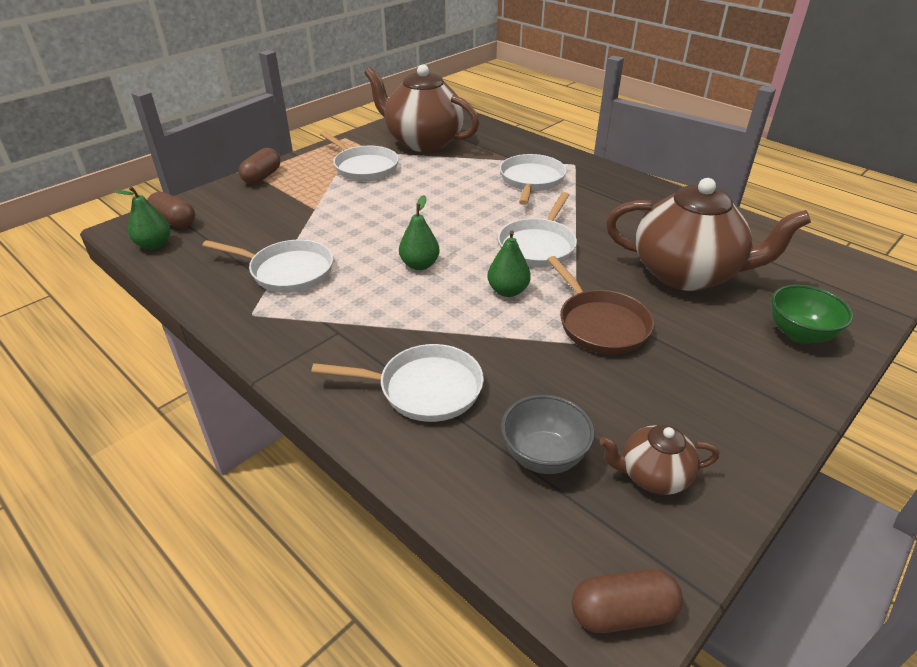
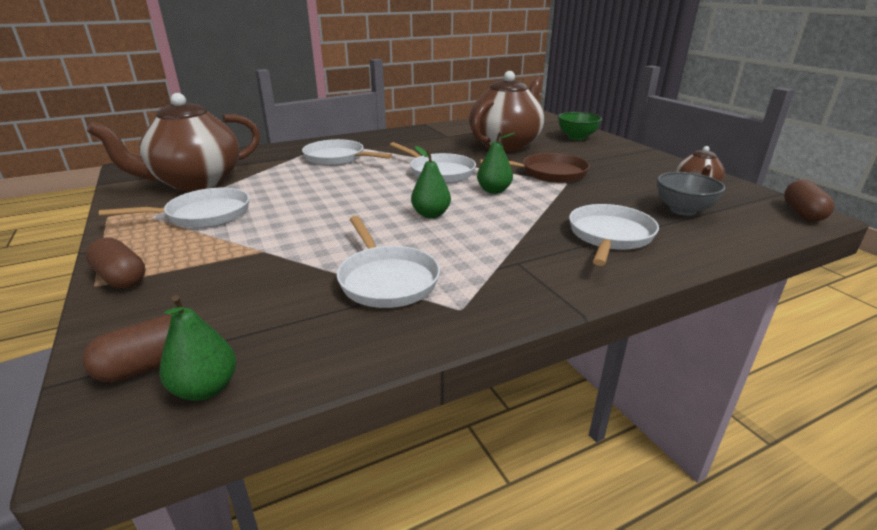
camera: 70 degrees left, 10 degrees down
(287, 271) = (386, 279): white pan -> white pan turned 120 degrees clockwise

